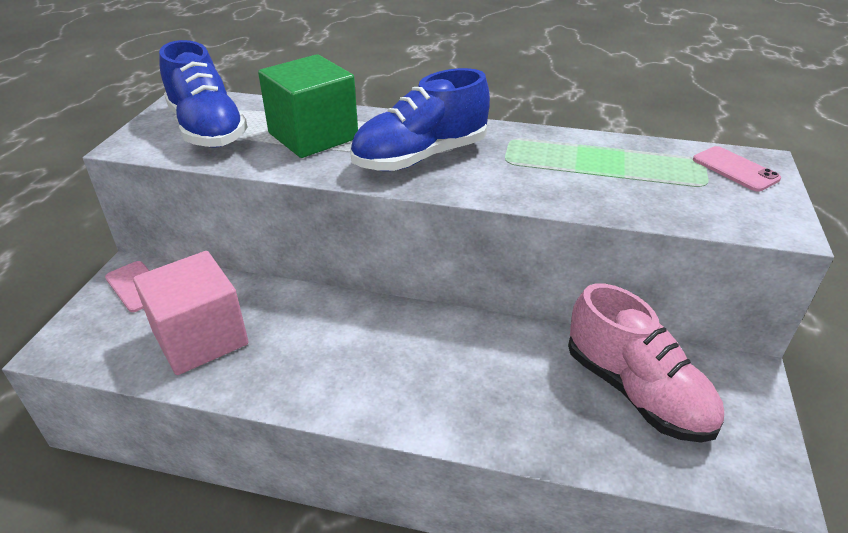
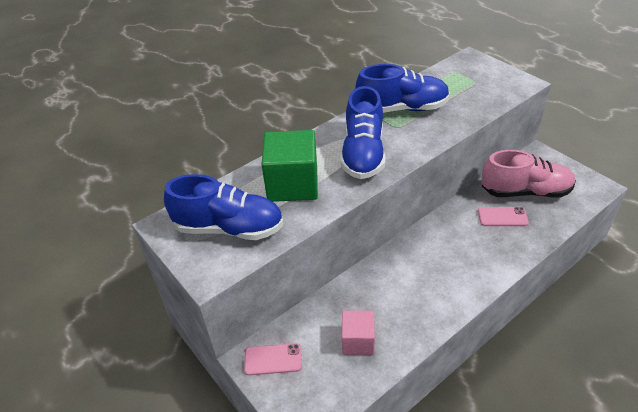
camera: 50 degrees left, 5 degrees up
(200, 338) = (358, 341): pink cube -> pink cube, size x0.59
(550, 151) = (402, 109): none -> blue shoe
(735, 169) = (470, 68): pink phone -> pink phone (502, 217)

